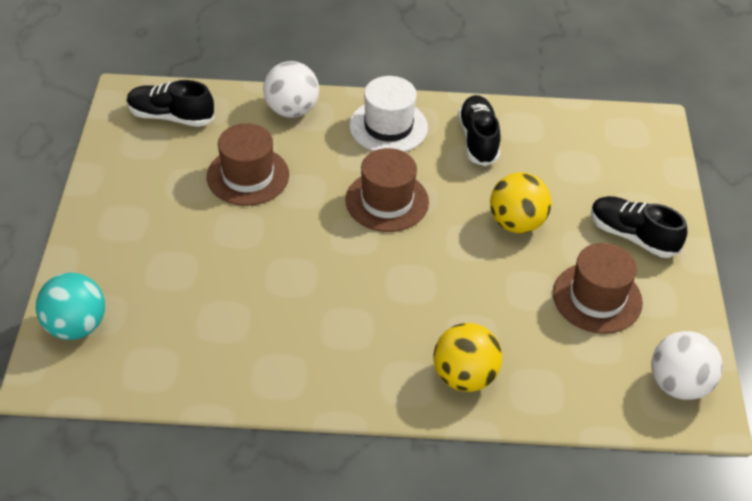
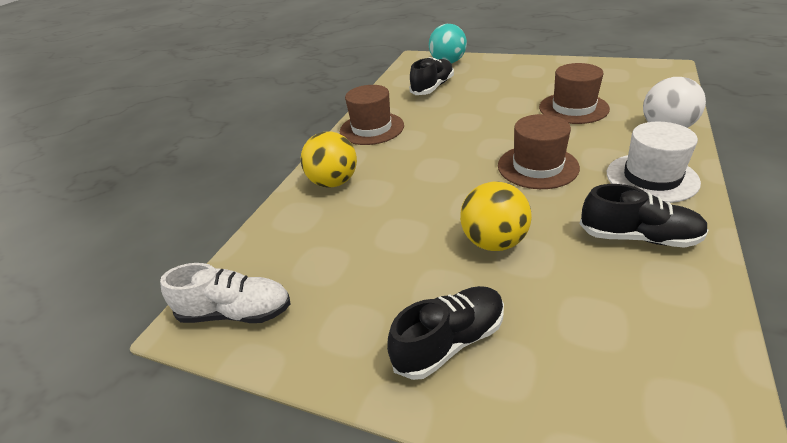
camera: 115 degrees right, 10 degrees down
(171, 116) = (644, 82): black shoe -> black shoe (432, 87)
(597, 298) = (370, 279): brown hat -> brown hat (371, 128)
(678, 384) = (236, 312): white ball -> white shoe

